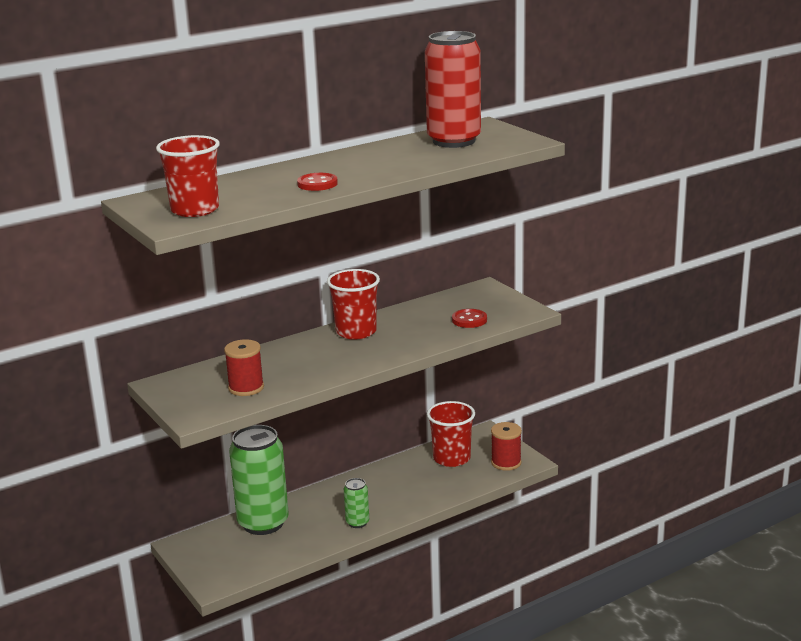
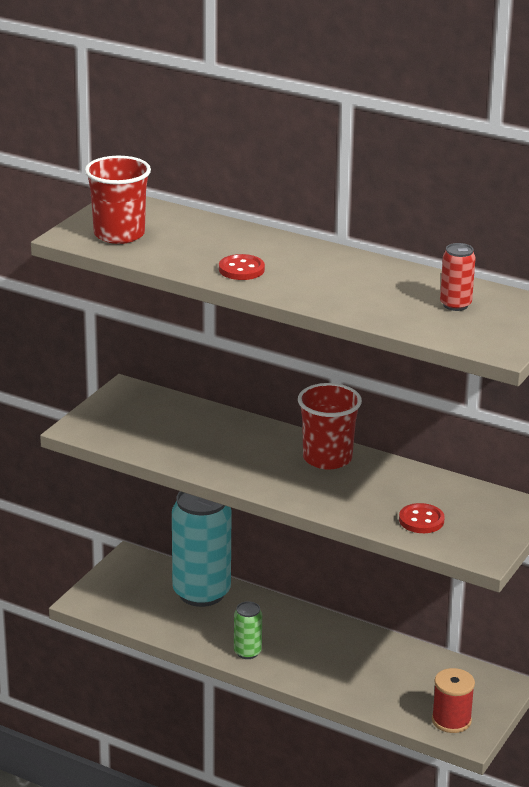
camera: 60 degrees right, 5 degrees up
(246, 388) = (154, 436): red spool -> none
(263, 523) = (201, 593): green can -> turquoise can
(451, 458) = (425, 677): red cup -> none
(454, 141) = (455, 305): red can -> red can, size x0.46

